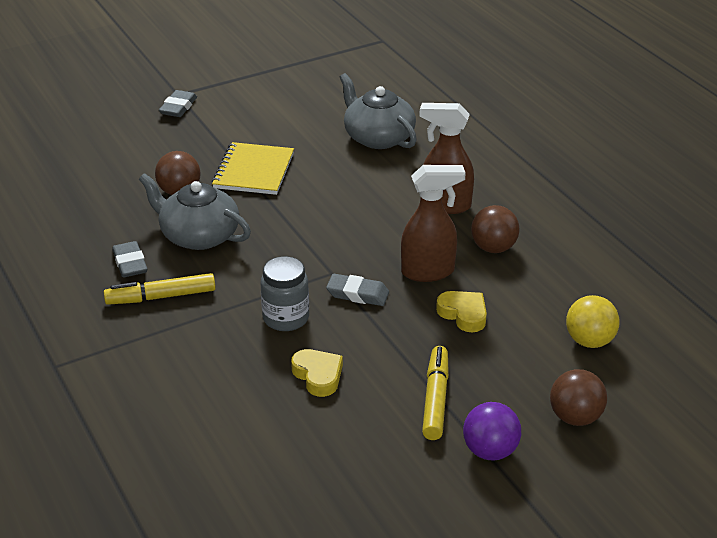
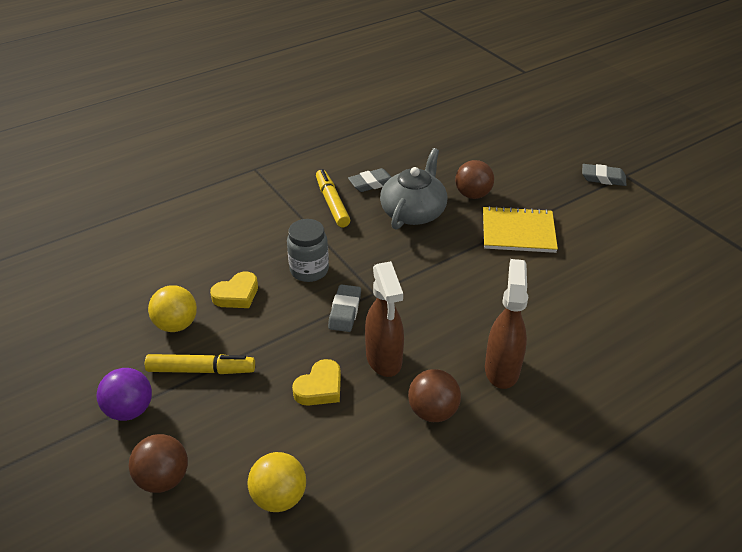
camera: 85 degrees right, 5 degrees up
(362, 424) = (176, 324): none -> yellow ball
(378, 137) = (612, 310): grey teapot -> none

